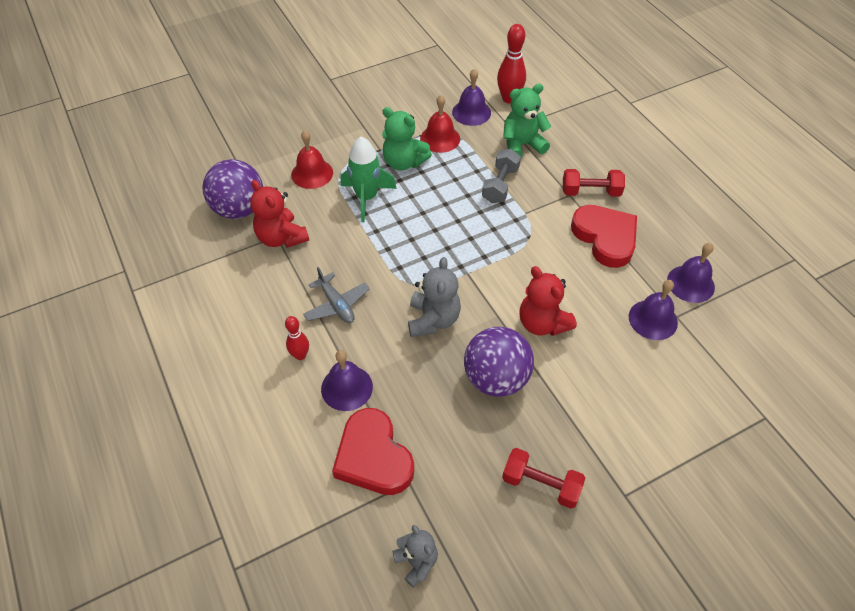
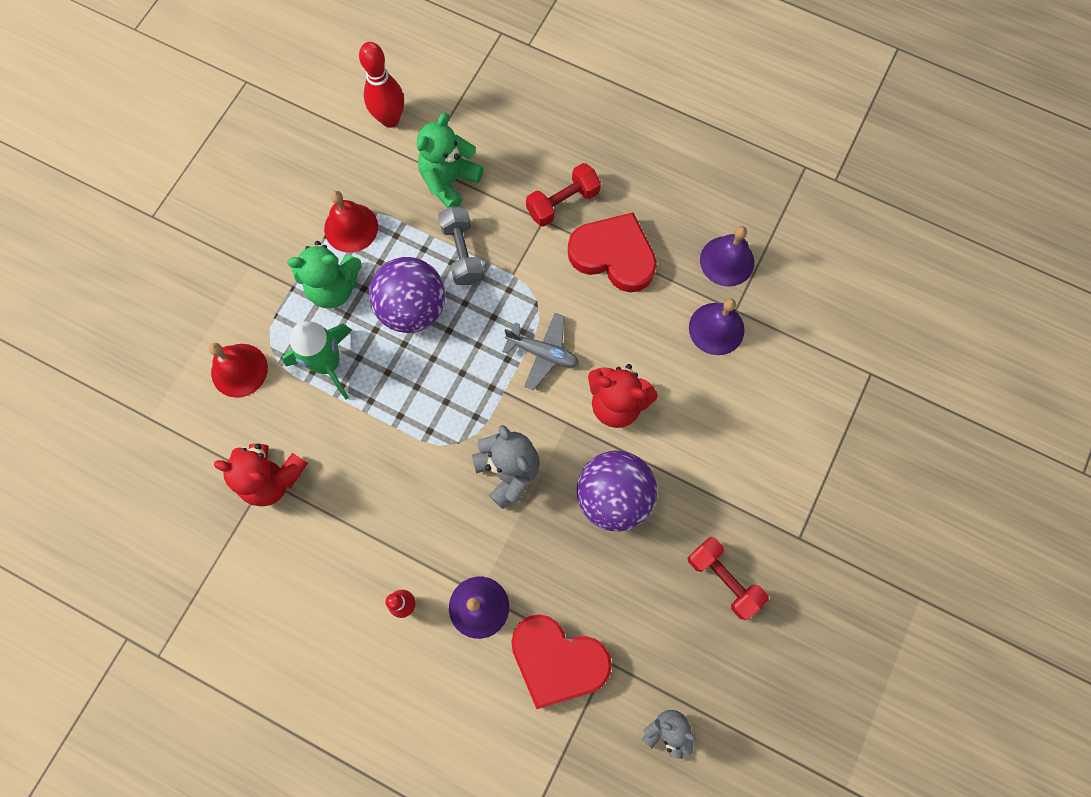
camera: 35 degrees left, 20 degrees up
(239, 209) = (192, 473): purple ball -> purple ball (412, 308)
(336, 305) = (397, 520): grey plane -> grey plane (543, 353)
(471, 112) = (360, 166): purple bell -> none
(541, 484) = (723, 579): red dumbbell -> red dumbbell turned 60 degrees clockwise

